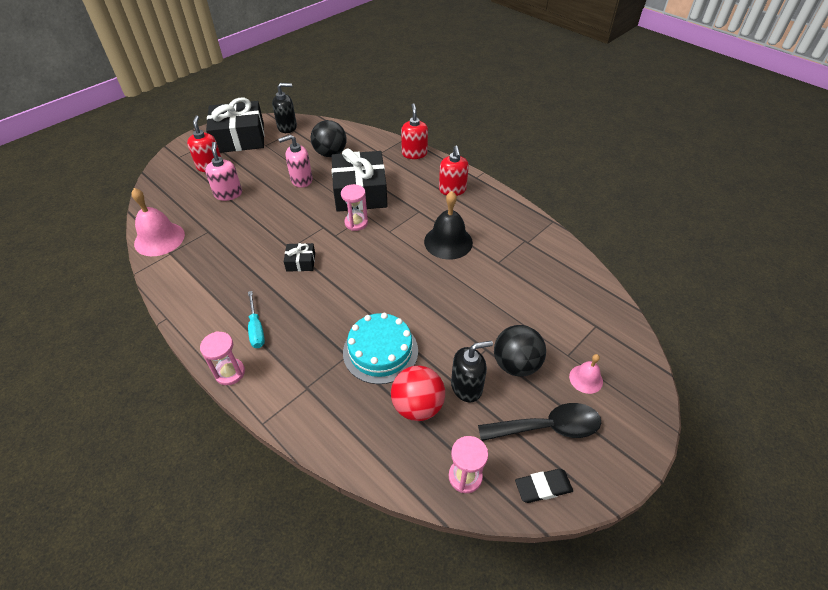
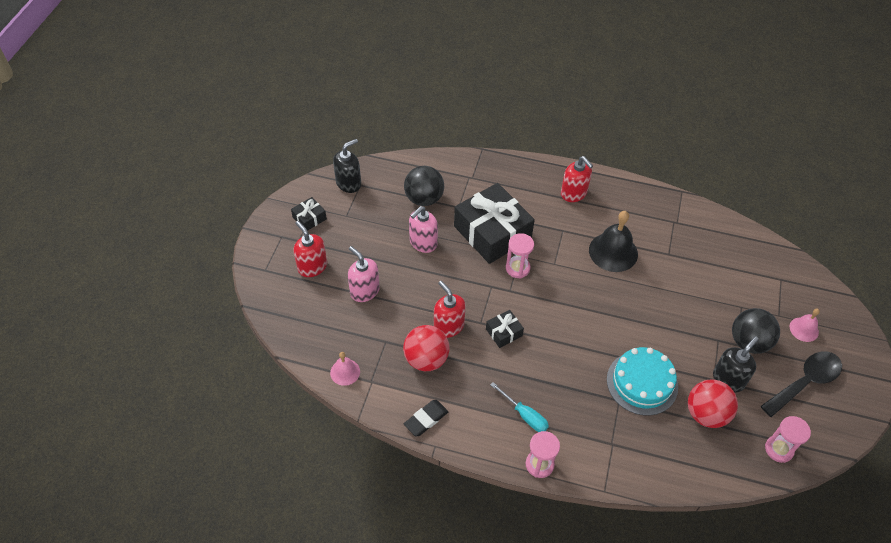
camera: 30 degrees left, 5 degrees up
(159, 239) = (345, 372): pink bell -> pink bell, size x0.55
(223, 255) = (426, 359): none -> red ball
(239, 138) = (309, 218): black gift -> black gift, size x0.44
(414, 153) = (506, 165): red soap dispenser -> red soap dispenser (448, 326)
(543, 487) = (832, 428): black eraser -> black eraser (426, 419)

